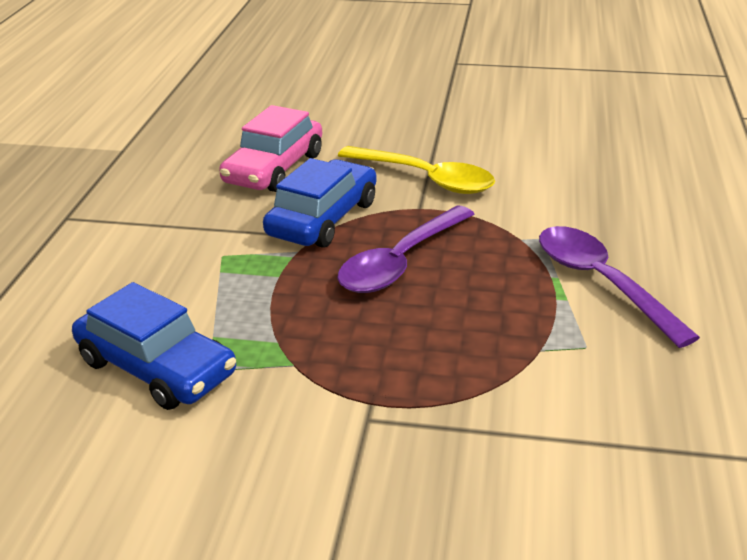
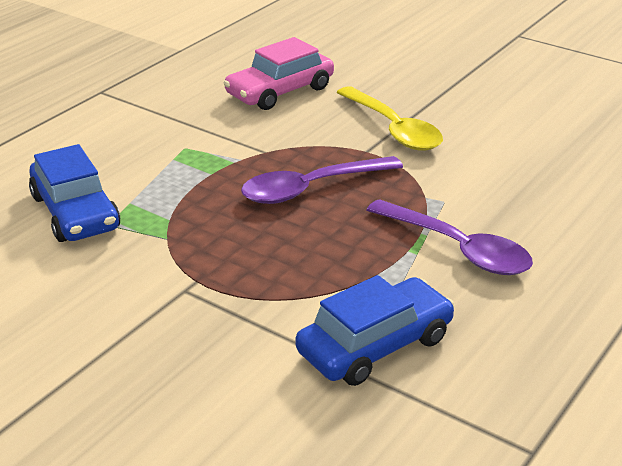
camera: 25 degrees right, 0 degrees up
(323, 219) = (282, 140): blue car -> blue car (375, 345)
(601, 282) = (458, 249): purple spoon -> purple spoon turned 135 degrees clockwise

